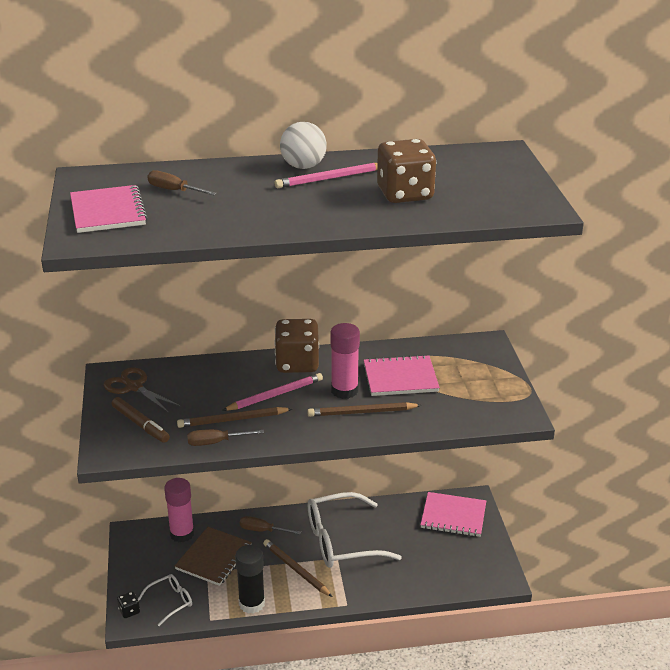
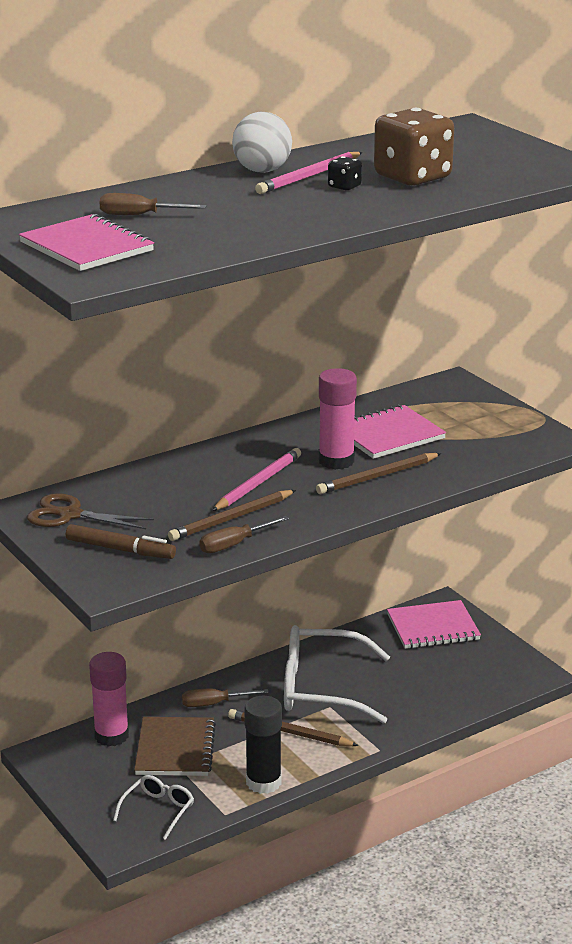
camera: 25 degrees left, 5 degrees down
(129, 611) = (112, 836): black dice -> black dice (344, 186)
(297, 363) = (253, 447): brown dice -> none
(341, 541) = (321, 688): white glasses -> white glasses turned 45 degrees clockwise

